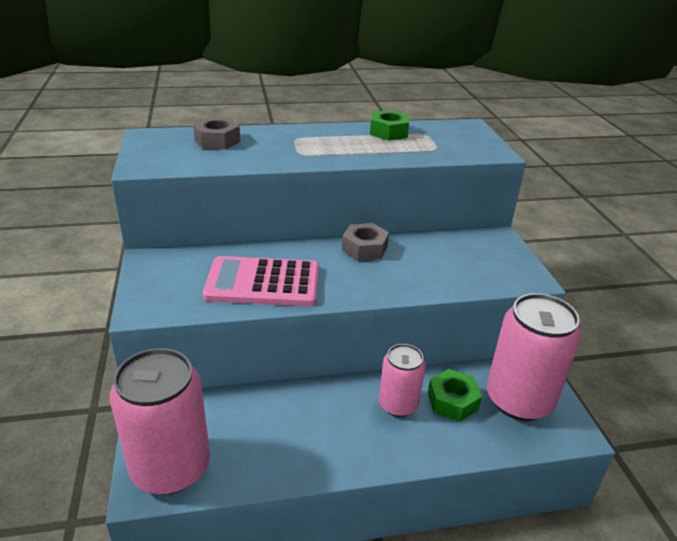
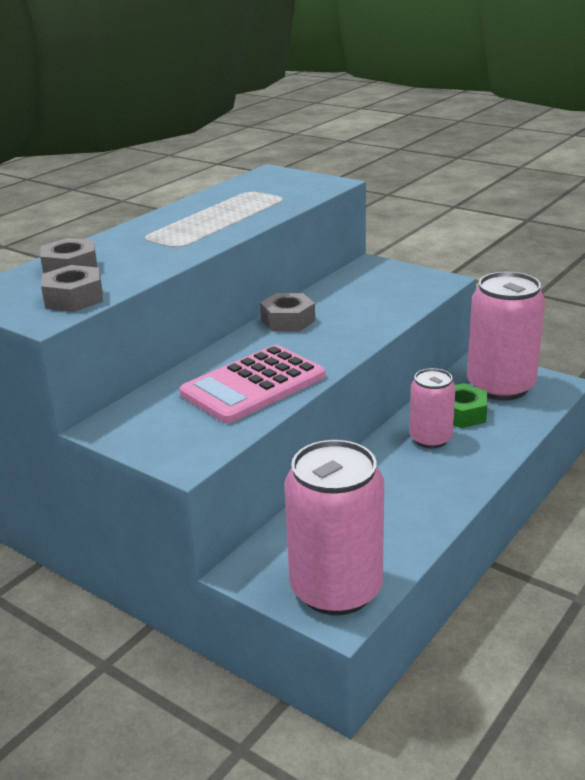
camera: 40 degrees left, 5 degrees down
(178, 161) = (74, 298): none -> grey nut
(388, 132) = (216, 201): green nut -> none

